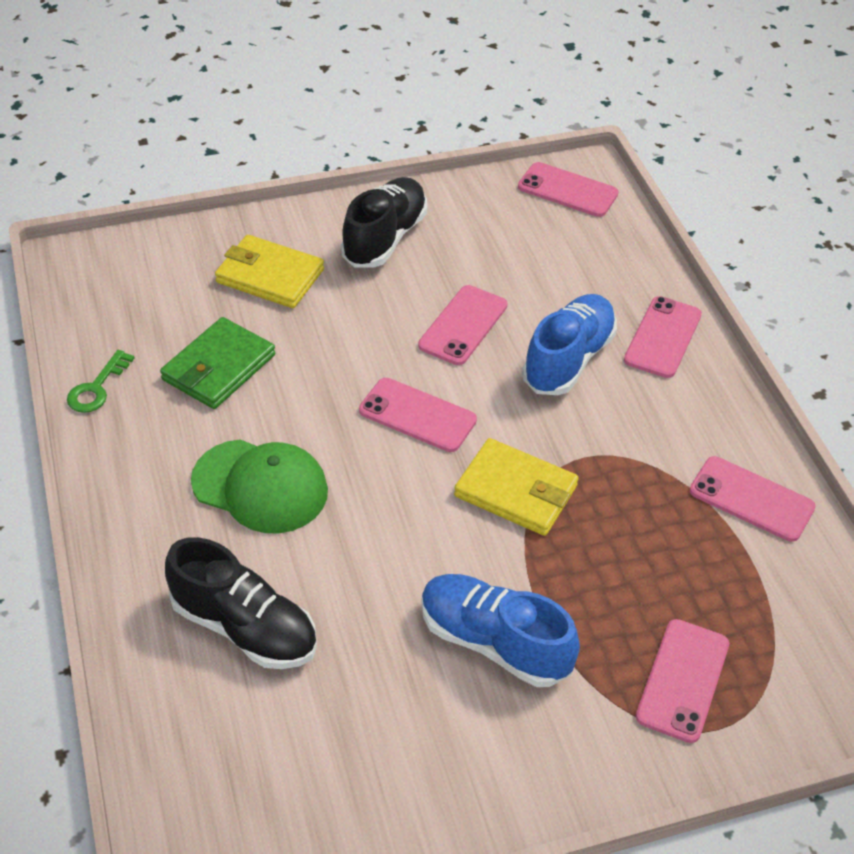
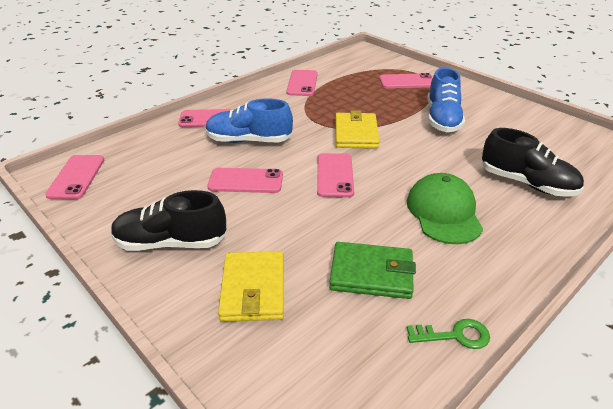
camera: 115 degrees left, 10 degrees down
(244, 627) = (526, 183): black shoe -> black shoe turned 120 degrees clockwise

